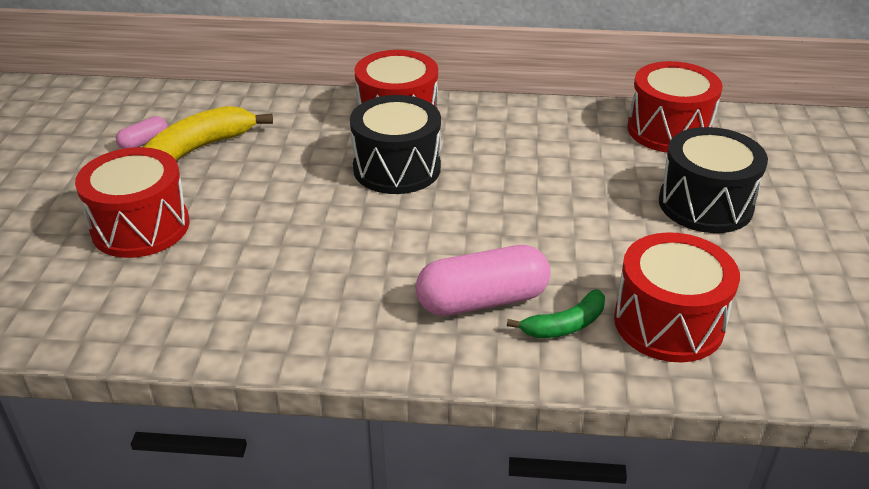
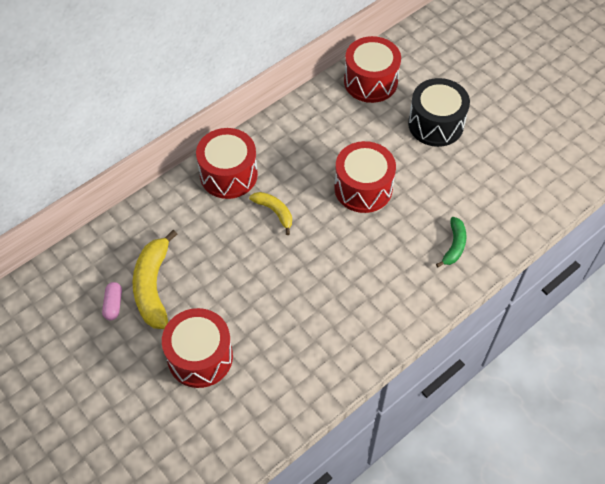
camera: 45 degrees left, 20 degrees up
(397, 168) = (274, 212): black drum -> yellow banana
(482, 301) = (409, 261): pink capsule -> none
(668, 323) = (489, 210): red drum -> red drum (363, 188)

